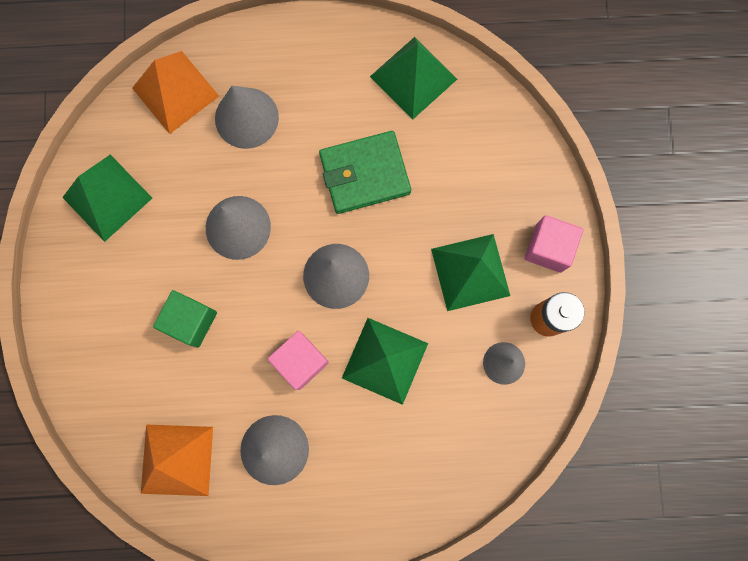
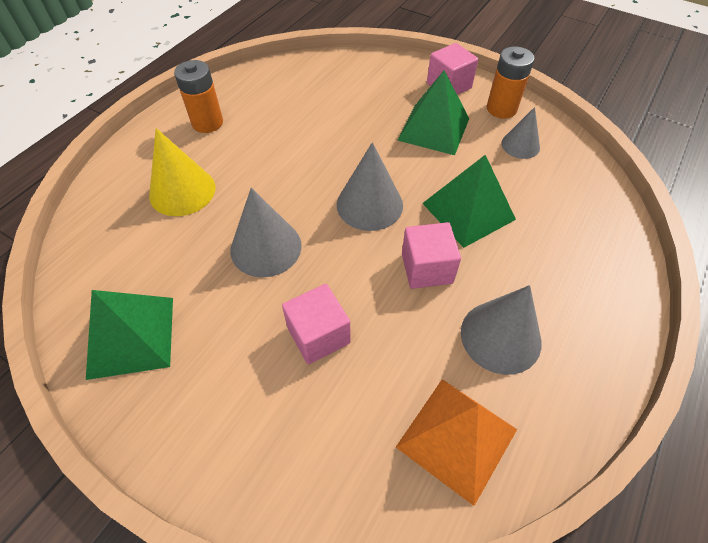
camera: 55 degrees left, 25 degrees down
(175, 92) = (104, 226): orange pyramid -> none
(191, 321) = (318, 335): green cube -> pink cube
(246, 118) = (182, 191): grey cone -> yellow cone
(334, 69) = (207, 123): none -> orange battery
(365, 174) = (304, 146): green wallet -> none
(413, 77) = (262, 88): green pyramid -> none

